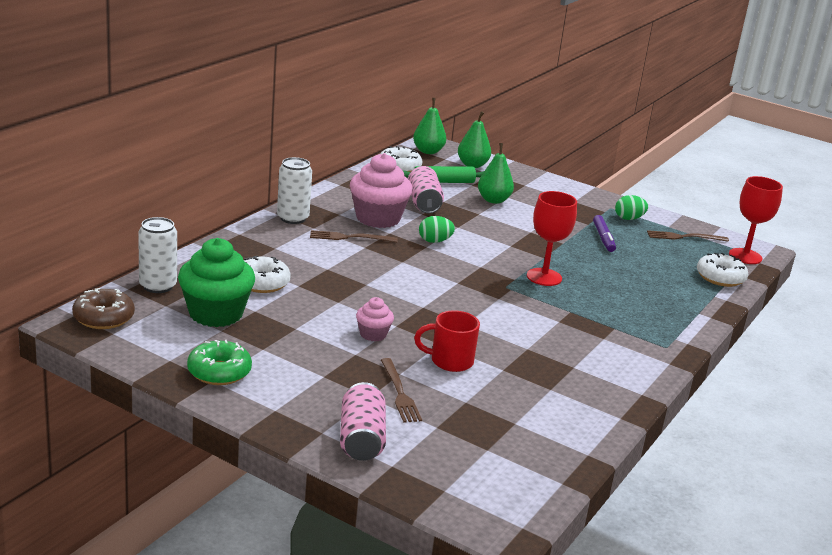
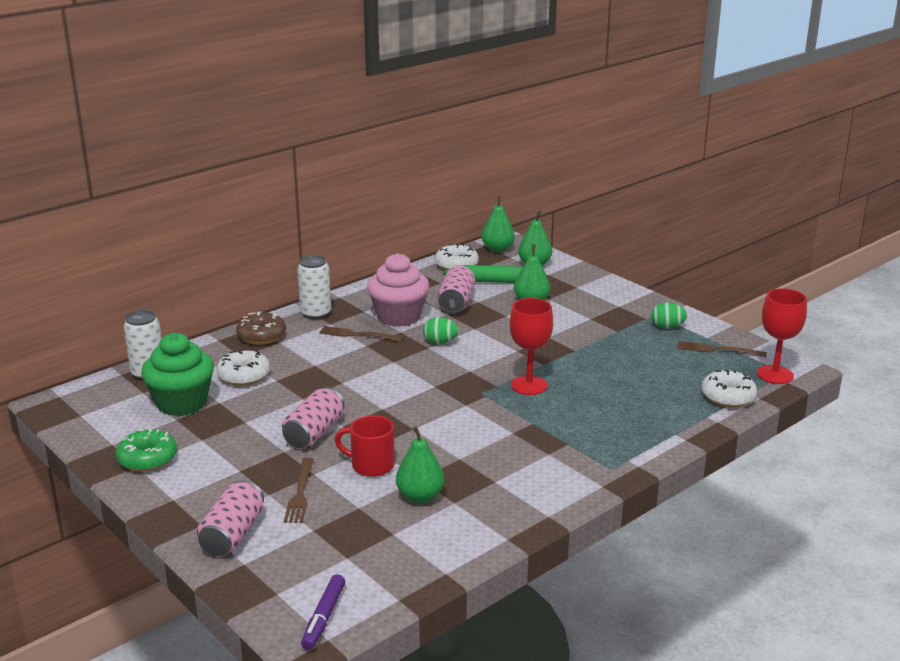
camera: 20 degrees right, 0 degrees up
(103, 318) = (82, 400): brown donut -> brown donut (261, 336)
(373, 334) = (314, 433): pink cupcake -> pink can
(516, 386) = (420, 496): none -> green pear
(603, 238) = (623, 347): purple marker -> purple marker (324, 618)

